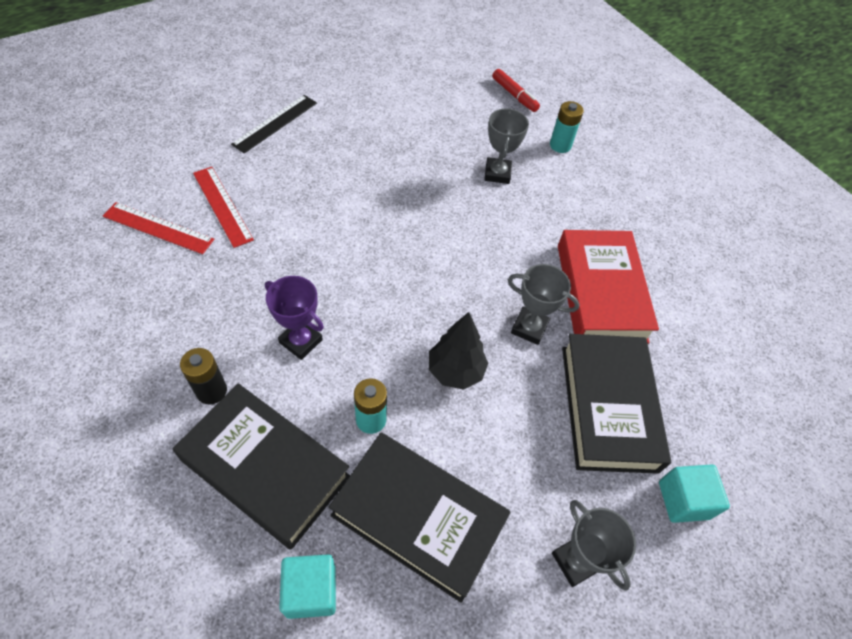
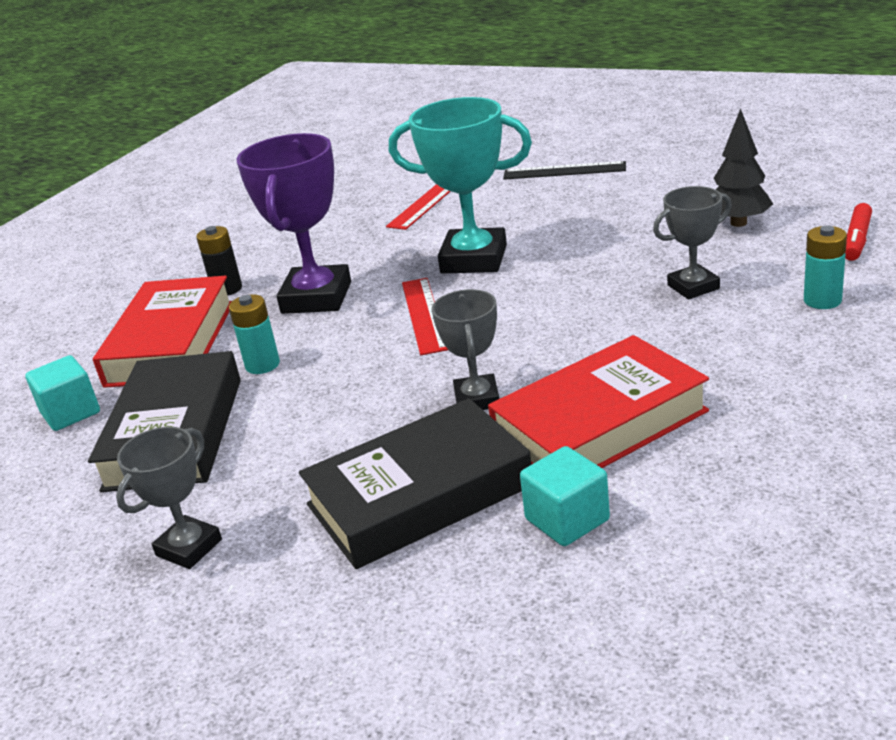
camera: 70 degrees right, 25 degrees down
(158, 228) = (368, 195): red ruler -> red ruler (423, 315)
(266, 468) = (171, 343): black book -> red book
(301, 341) = (316, 298): purple trophy -> purple trophy, size x1.74
(348, 233) = (474, 259): none -> turquoise trophy
(455, 371) = (365, 381): black tree -> black tree (738, 223)
(683, 500) = (332, 604): turquoise cube -> turquoise cube (567, 519)

